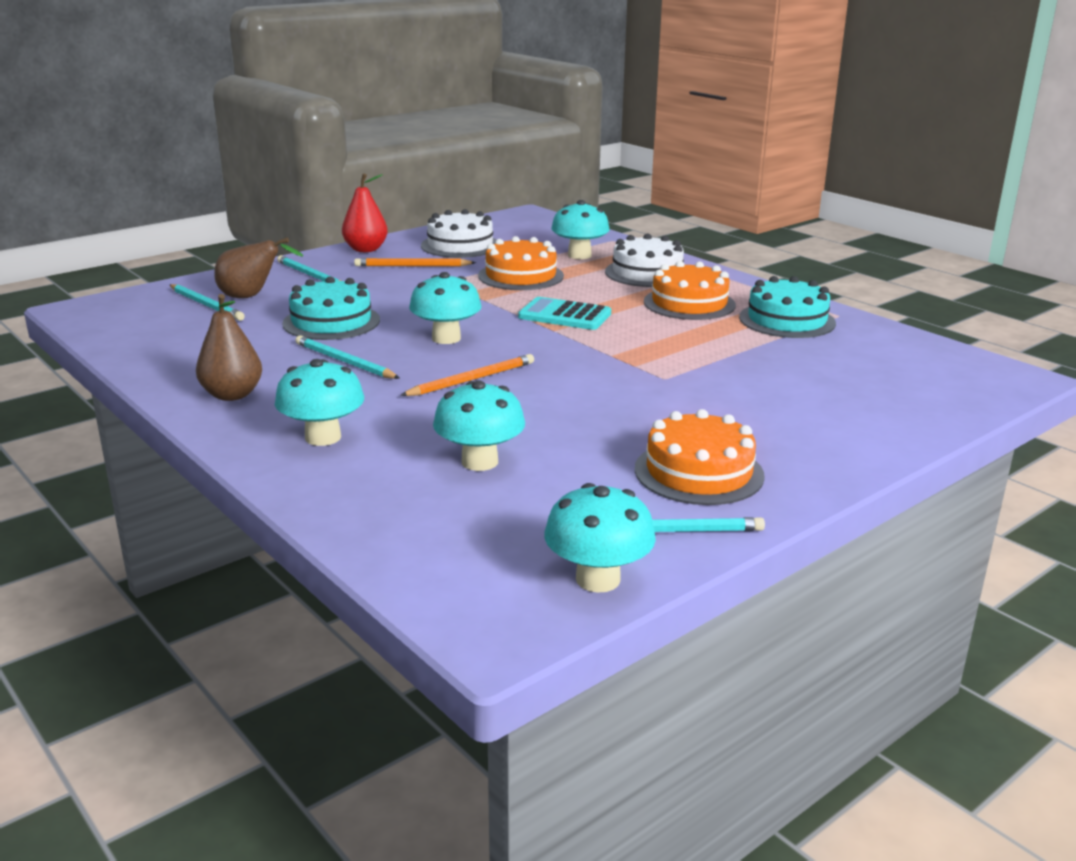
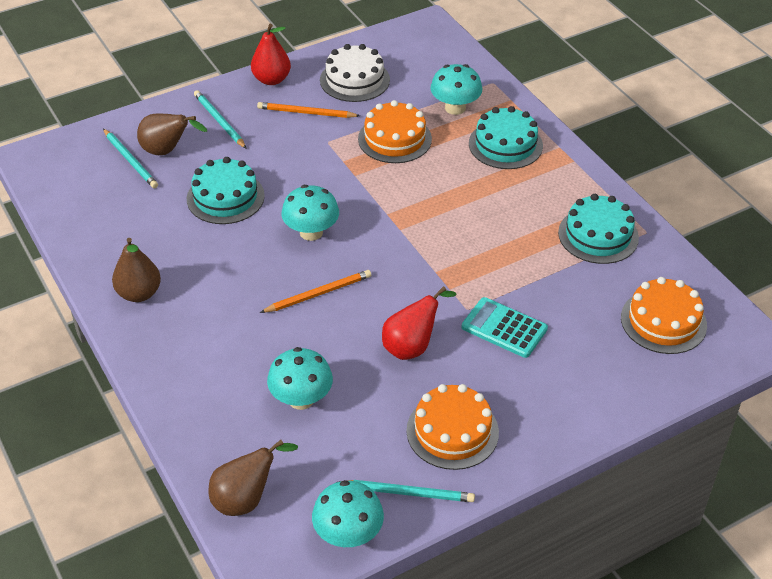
camera: 10 degrees right, 20 degrees up
(323, 437) = (197, 356): turquoise mushroom -> none
(344, 361) = (227, 257): turquoise pencil -> none
(429, 559) = (246, 499): none -> brown pear
(564, 315) = (415, 207): turquoise calculator -> turquoise calculator (504, 328)
(609, 410) = (412, 346): none -> red pear
(647, 273) = (505, 144): white cake -> turquoise cake
(689, 303) = (525, 199): orange cake -> orange cake (663, 321)

